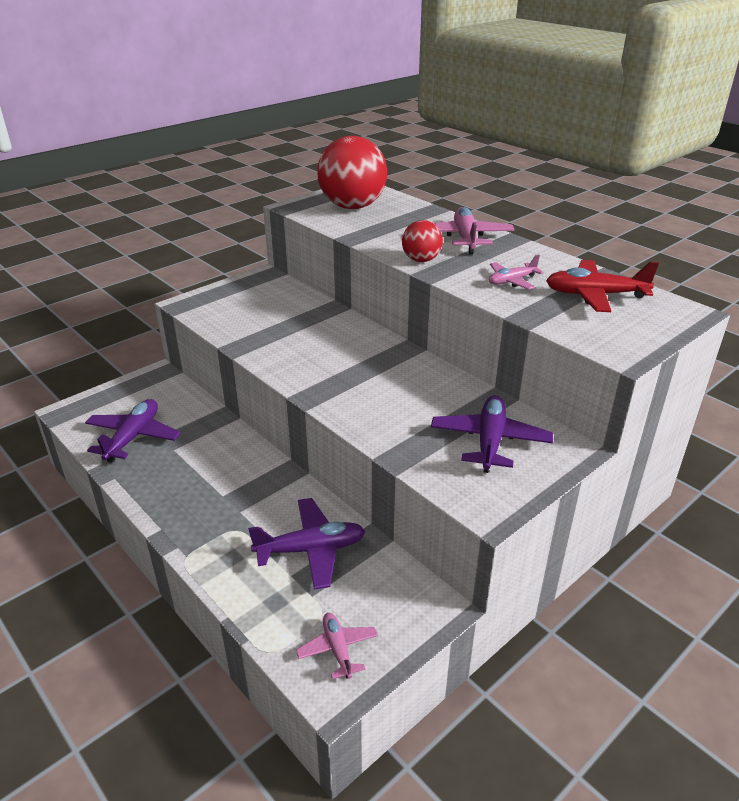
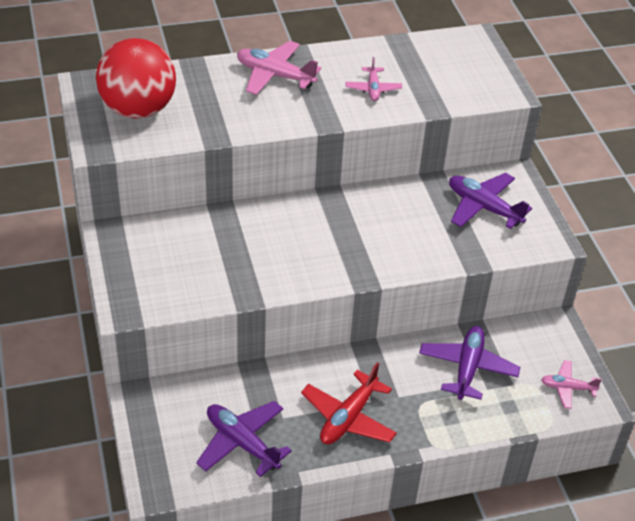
camera: 65 degrees left, 10 degrees up
(421, 260) = (296, 117): red ball -> none
(595, 295) = (425, 62): red plane -> red plane (348, 418)

